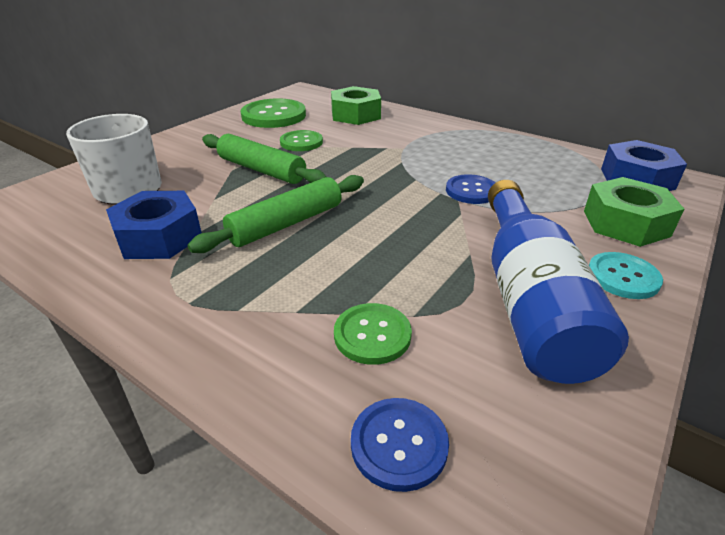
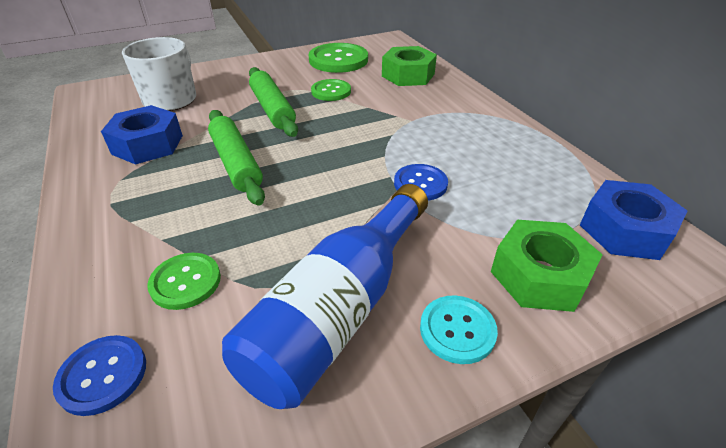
camera: 30 degrees right, 5 degrees up
(286, 224) = (236, 163): green rolling pin -> green rolling pin turned 75 degrees clockwise

